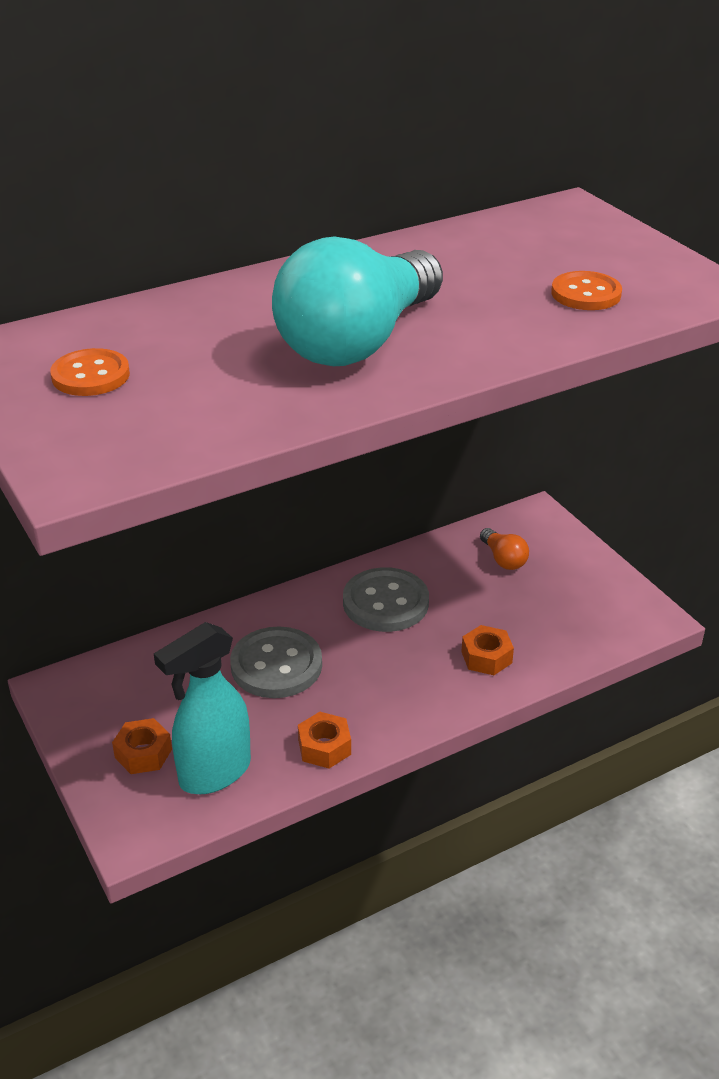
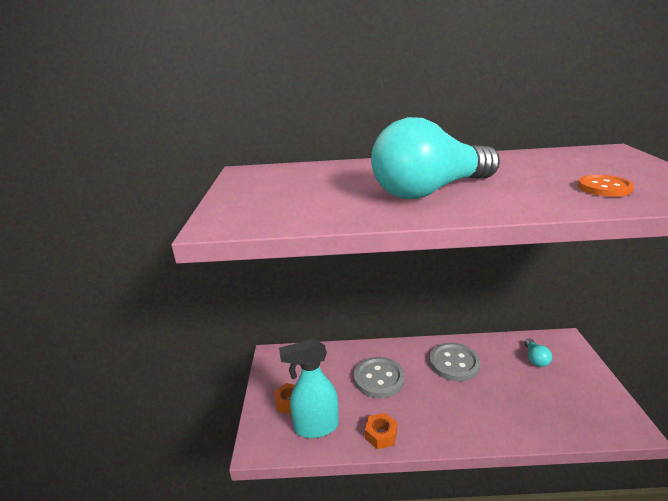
camera: 30 degrees right, 10 degrees down
(90, 375) = (275, 186): orange button -> none
(486, 657) = (502, 414): orange nut -> none
(503, 559) = (535, 359): orange light bulb -> turquoise light bulb

